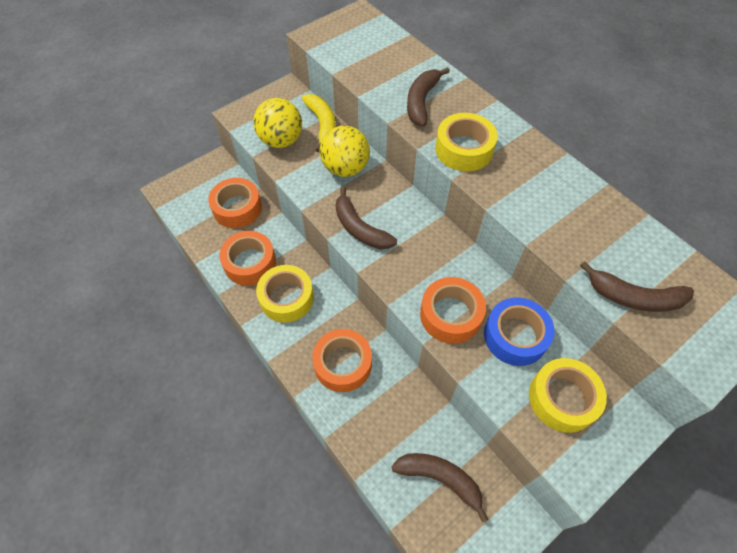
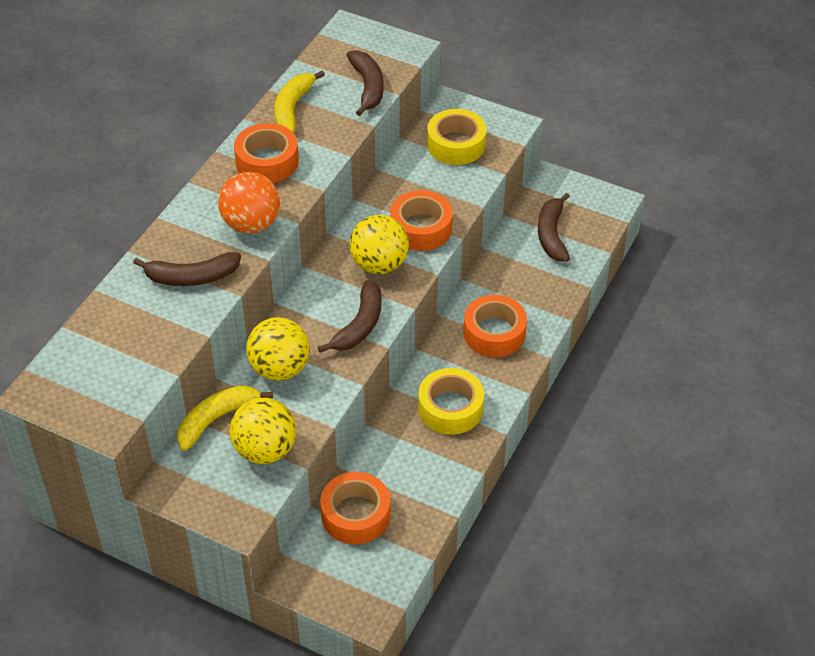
camera: 115 degrees left, 10 degrees down
(250, 263) = (426, 462): orange tape -> orange tape (267, 161)
(420, 265) = (379, 264): none -> yellow ball
(464, 149) = (251, 224): yellow tape -> orange ball
(515, 336) = (416, 182): blue tape -> none
(613, 223) = (293, 108): none -> yellow banana

